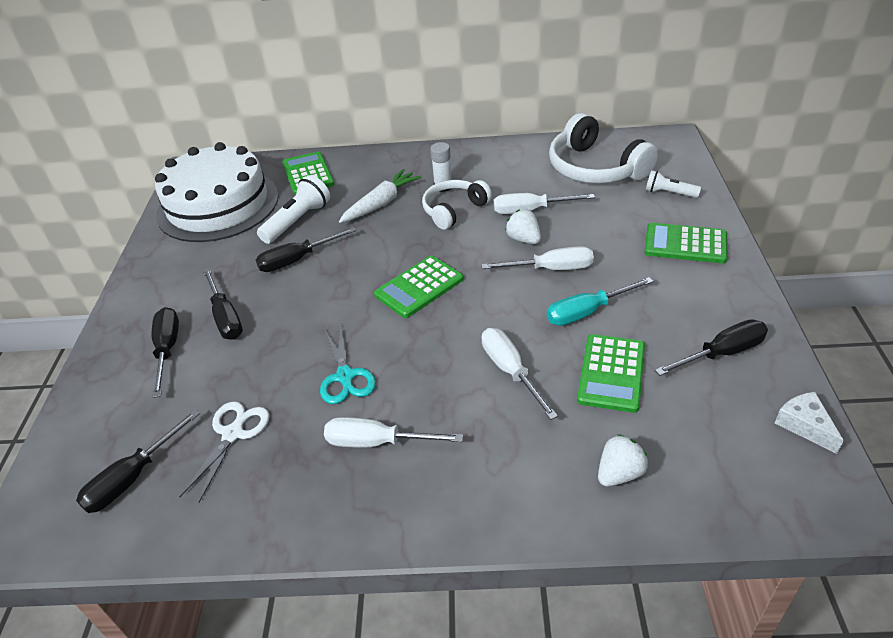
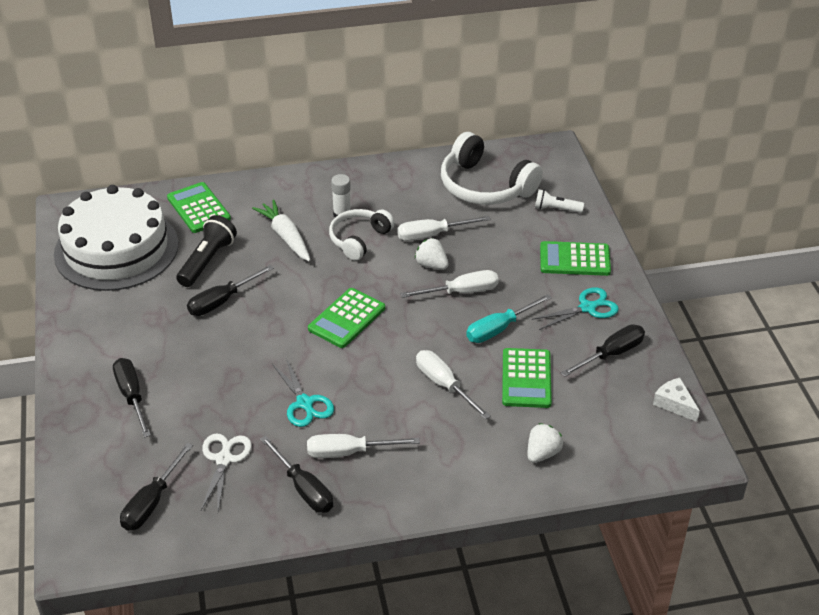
camera: 15 degrees left, 0 degrees up
(226, 317) = (174, 362): black screwdriver -> black screwdriver (303, 488)
(297, 221) = (207, 261): white flashlight -> black flashlight
(381, 203) = (285, 237): white carrot -> white carrot turned 60 degrees counterclockwise
(696, 297) = (588, 308): none -> turquoise scissors

